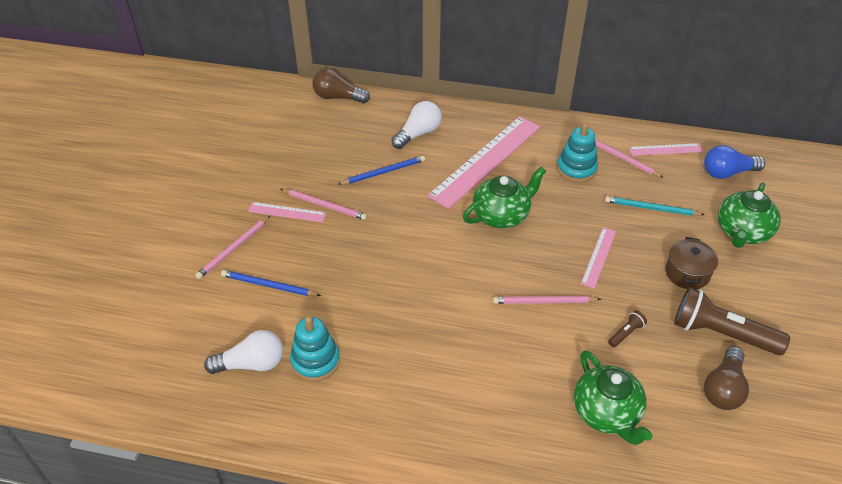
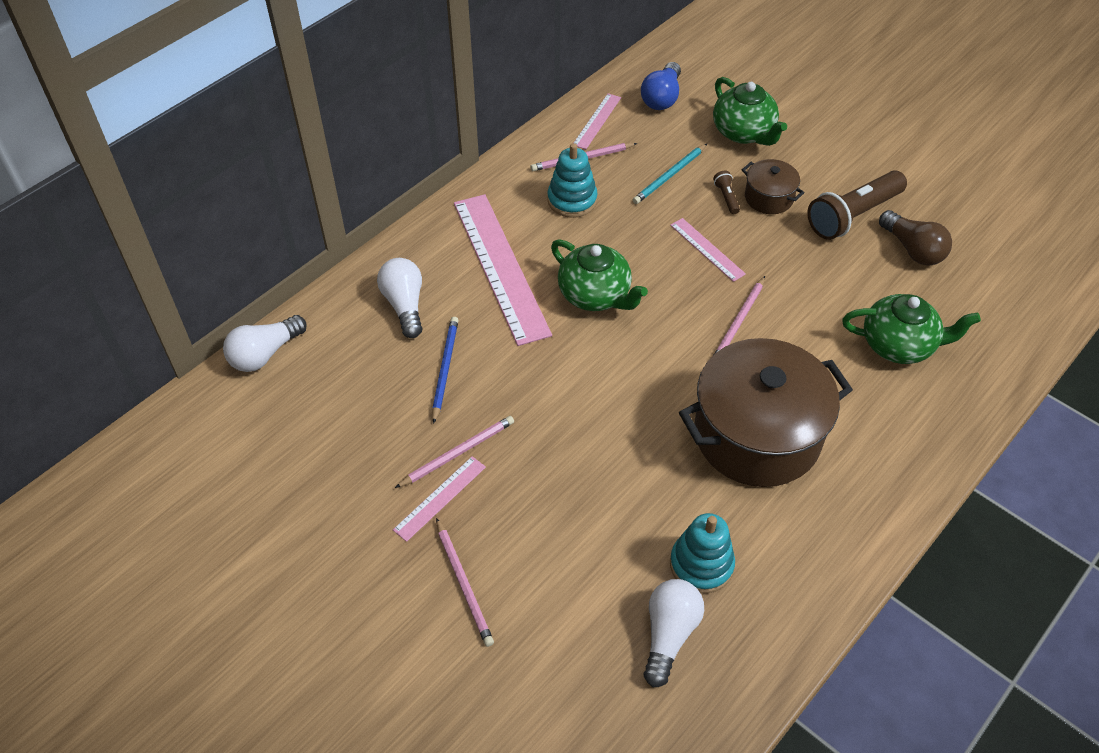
camera: 60 degrees left, 5 degrees up
(268, 285) = (554, 568): blue pencil -> none
(338, 97) = (265, 354): brown light bulb -> white light bulb
(446, 351) = (757, 435): none -> brown pot
(501, 215) = (595, 295): green teapot -> green teapot turned 135 degrees clockwise
(626, 333) = (814, 281): brown flashlight -> brown flashlight (726, 197)

